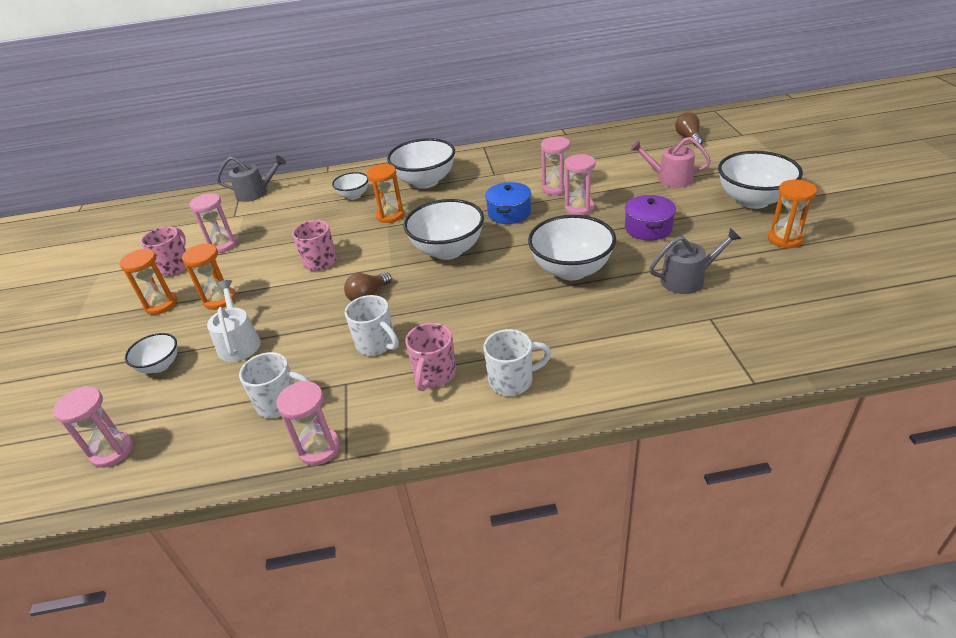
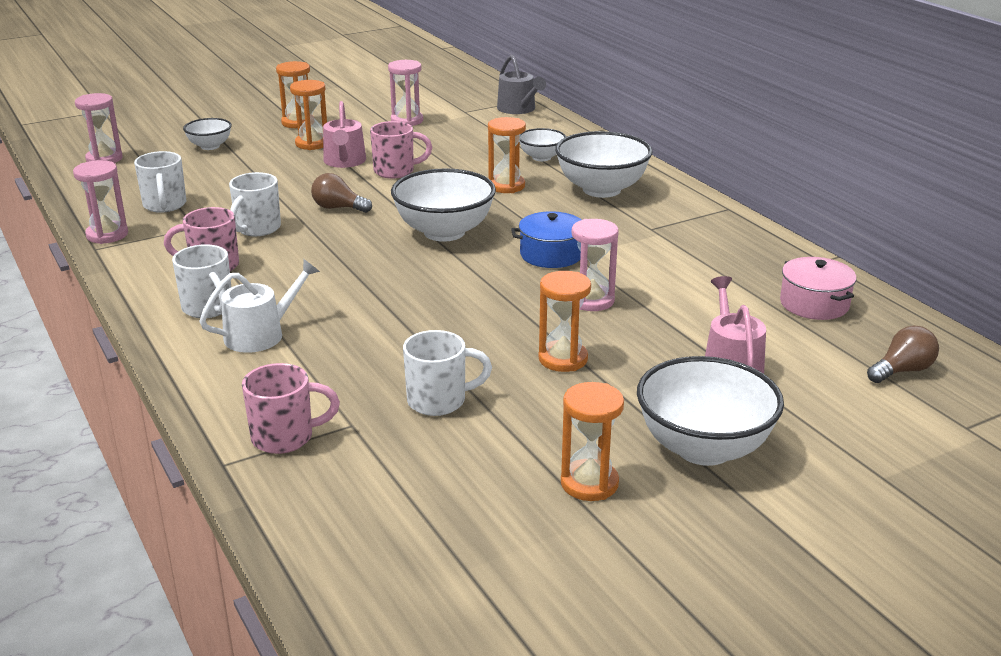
camera: 65 degrees right, 10 degrees down
(175, 266) = (361, 111): pink mug -> pink mug (285, 437)
(239, 342) = (248, 168): white watering can -> white watering can (261, 334)
(277, 285) = (344, 162): none -> pink watering can
(556, 188) = (638, 276): pink hourglass -> none
(571, 270) = (431, 314): white bowl -> none
(613, 145) = (814, 304): none -> pink pot
(648, 228) = (563, 359): purple pot -> orange hourglass
(687, 279) = (439, 401): grey watering can -> white mug

